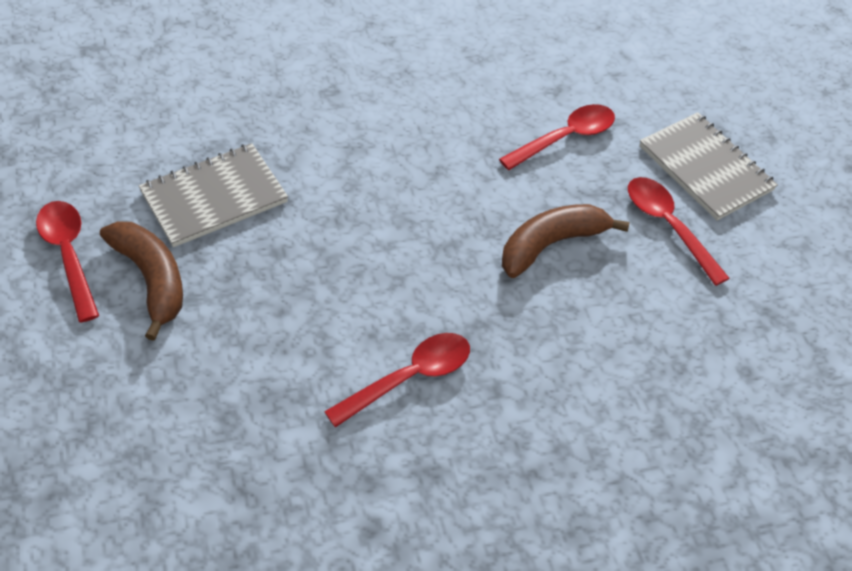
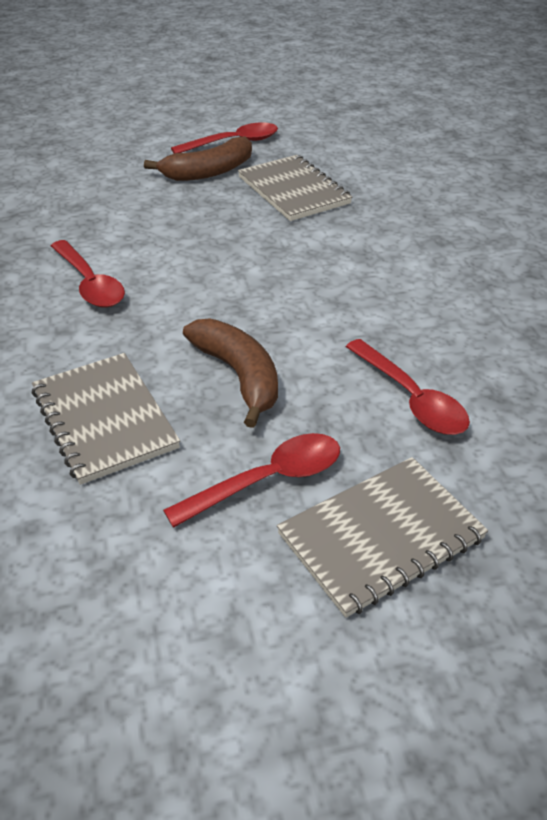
camera: 95 degrees right, 10 degrees down
(620, 337) = (104, 419): none -> grey notebook

